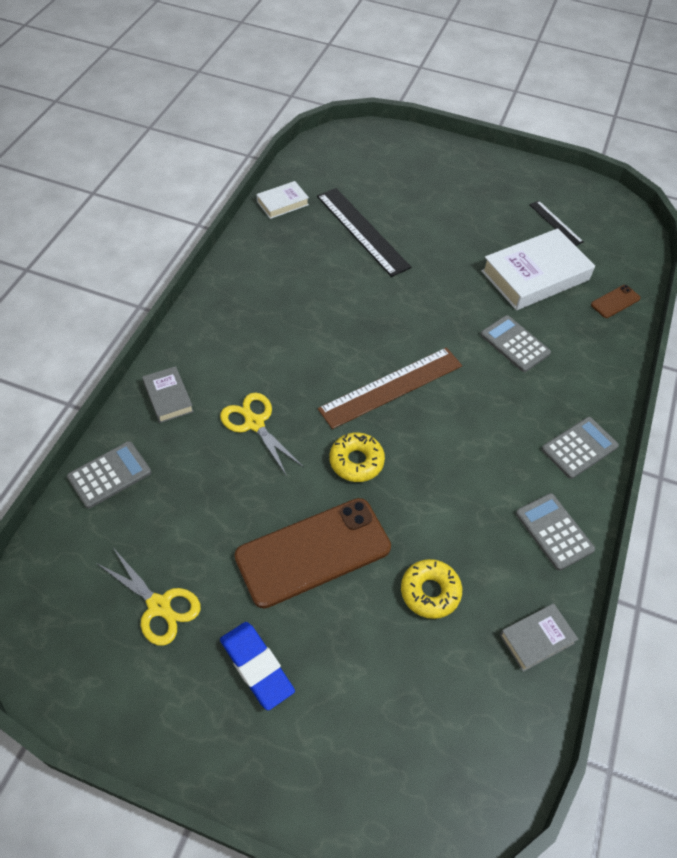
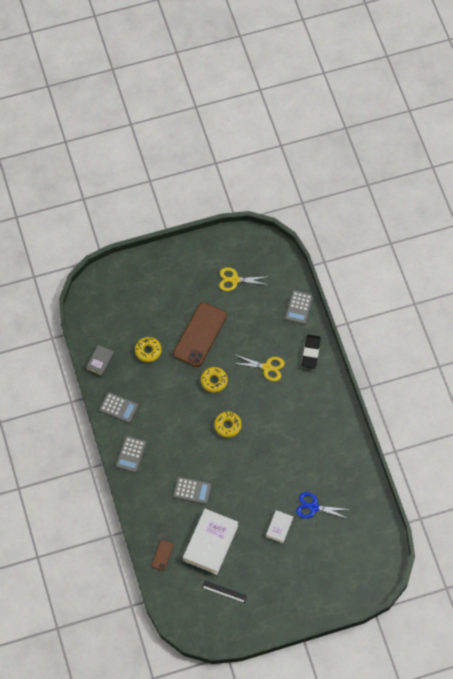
camera: 145 degrees right, 10 degrees up
(168, 397) = (311, 352): grey book -> black eraser
(256, 667) = (186, 286): blue eraser -> none
(282, 203) = (368, 495): white book -> white book (279, 527)
(362, 231) = (314, 507): black ruler -> blue scissors
(391, 387) = (227, 426): brown ruler -> yellow donut

